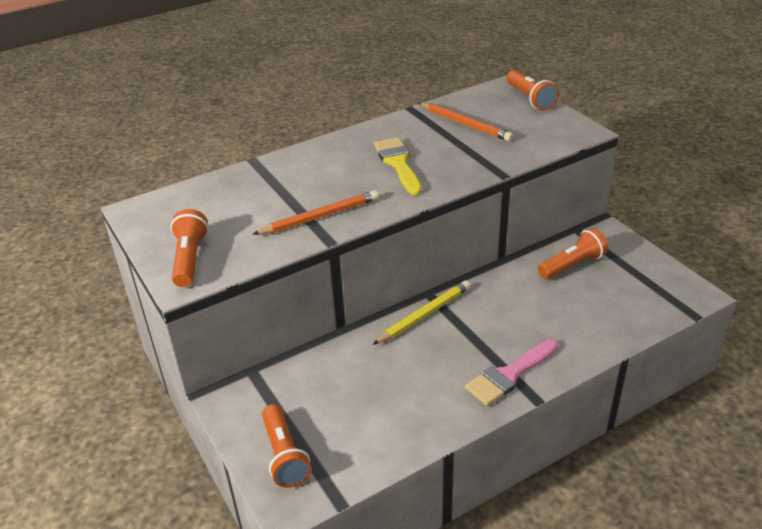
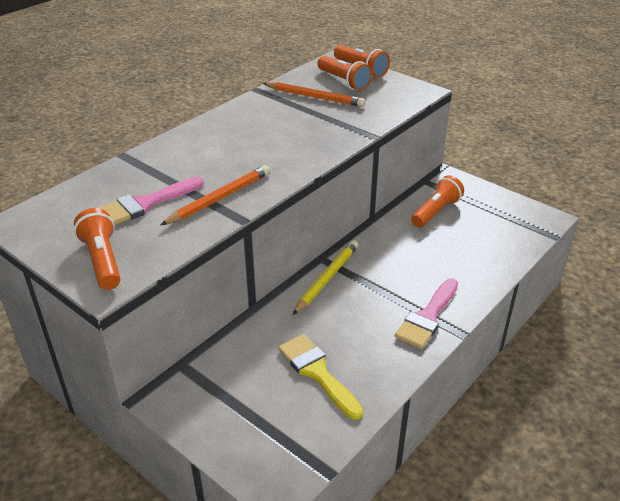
camera: 20 degrees left, 0 degrees up
(250, 211) = (145, 204): none -> pink brush
(284, 455) = (252, 440): orange flashlight -> orange flashlight (344, 81)
(398, 163) = (271, 139): yellow brush -> yellow brush (317, 372)

